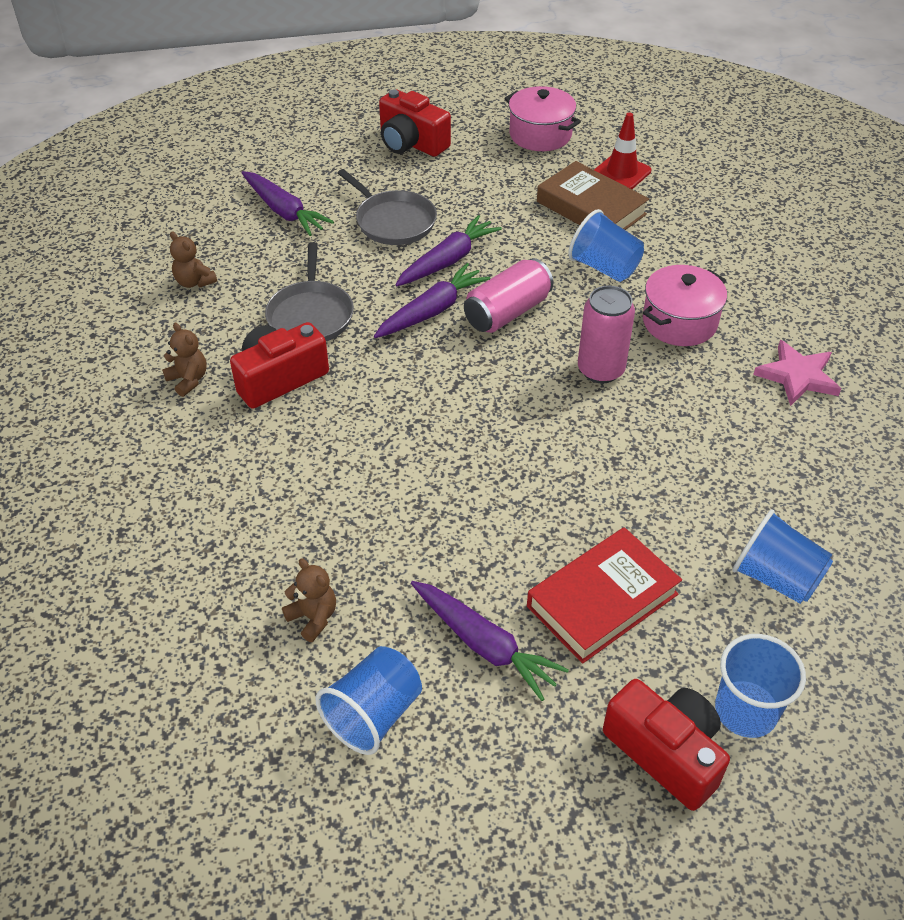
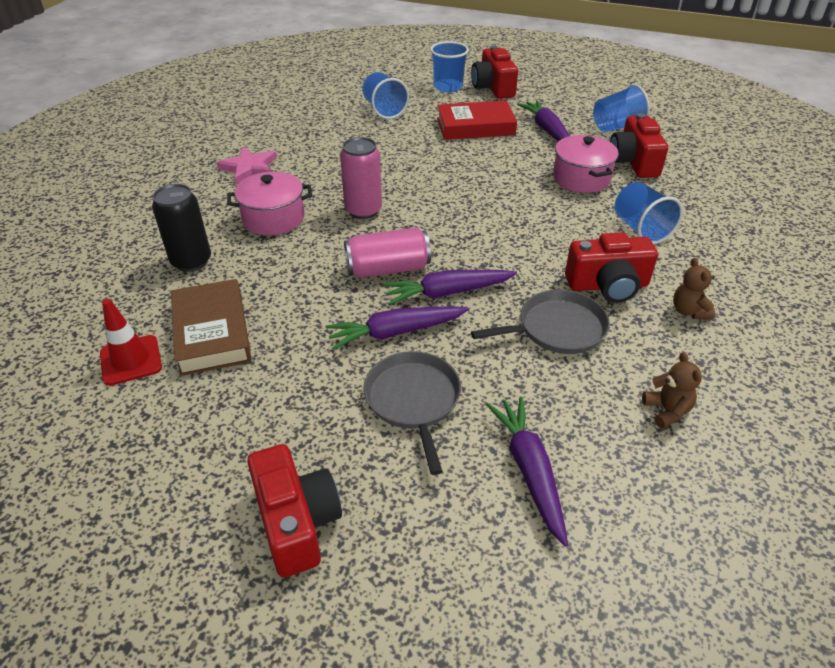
camera: 150 degrees left, 5 degrees down
(311, 315) = (557, 328): grey pan -> grey pan turned 45 degrees clockwise
(313, 617) = (633, 162): brown teddy bear -> red camera
(540, 135) = (137, 456): pink pot -> pink pot (581, 178)
(604, 267) = (273, 274): blue cup -> blue cup (640, 229)
(690, 251) = (191, 261): none -> black can

